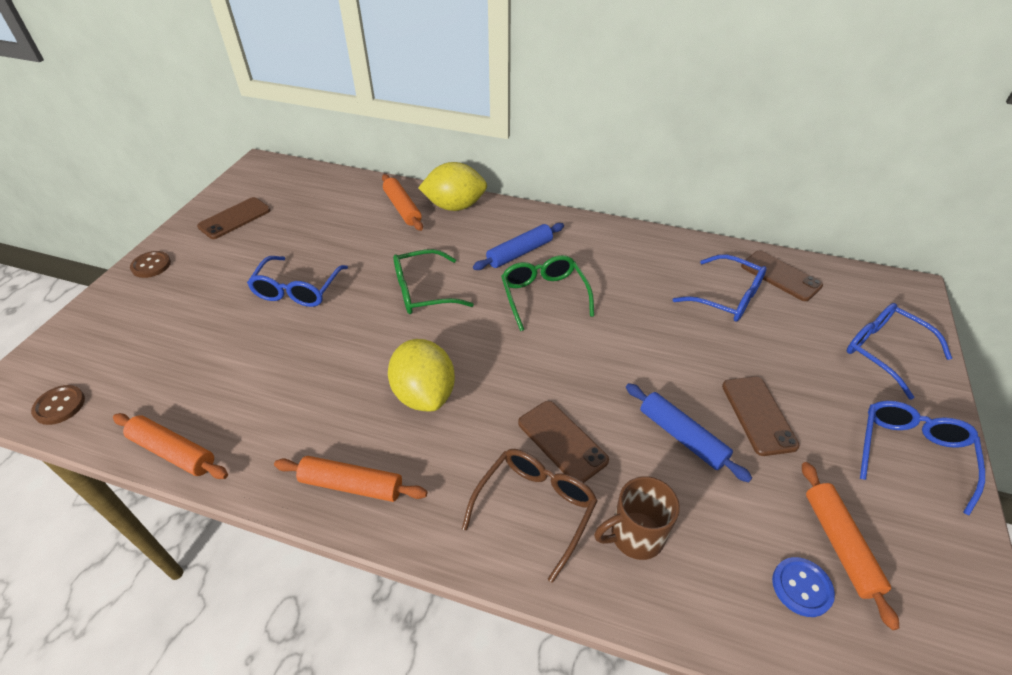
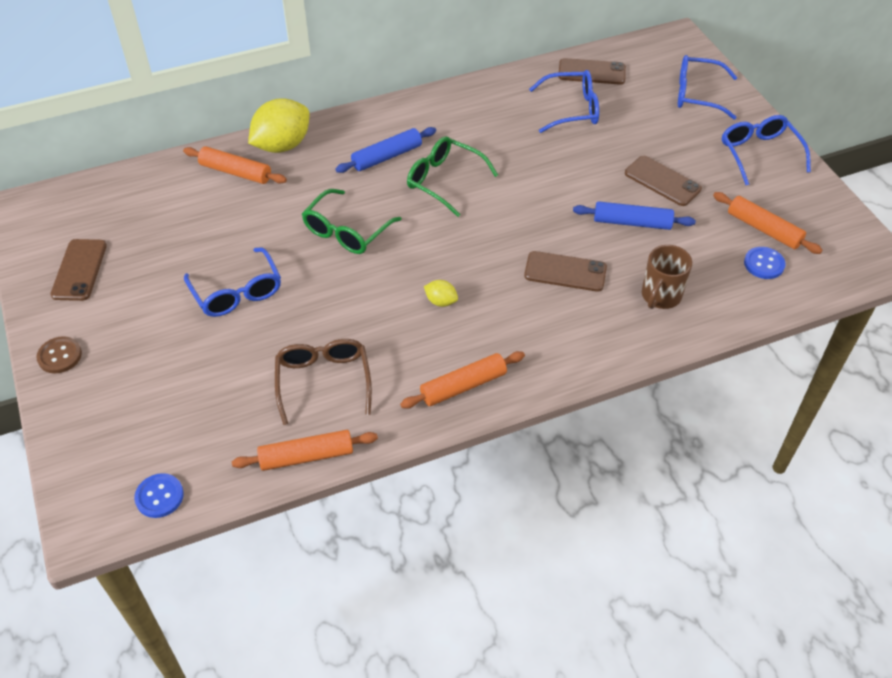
camera: 40 degrees left, 5 degrees up
(59, 406) = (159, 496): brown button -> blue button
(424, 394) = (441, 301): yellow lemon -> yellow lemon, size x0.45
(519, 253) = (387, 157): blue rolling pin -> blue rolling pin turned 45 degrees clockwise
(535, 507) = (591, 319): brown glasses -> brown glasses (323, 381)

